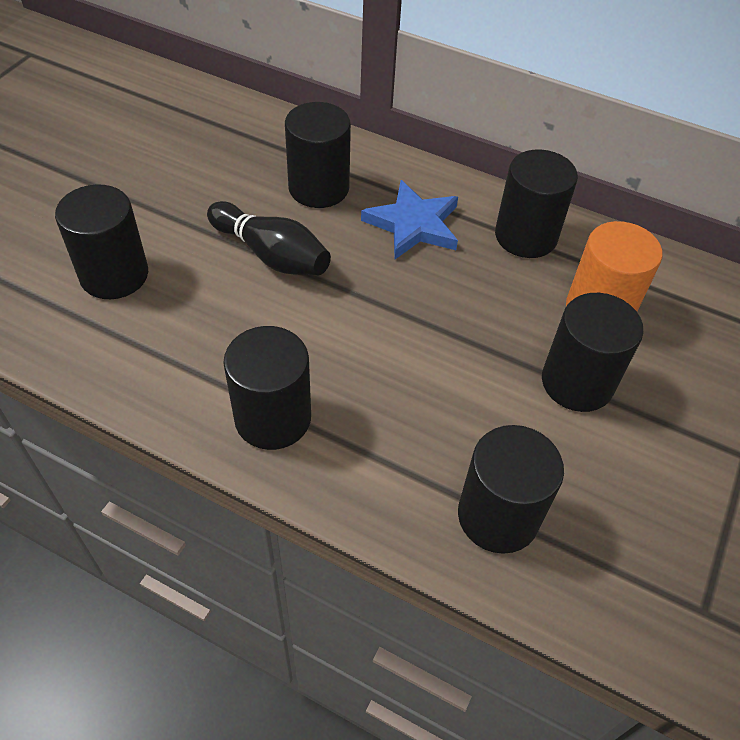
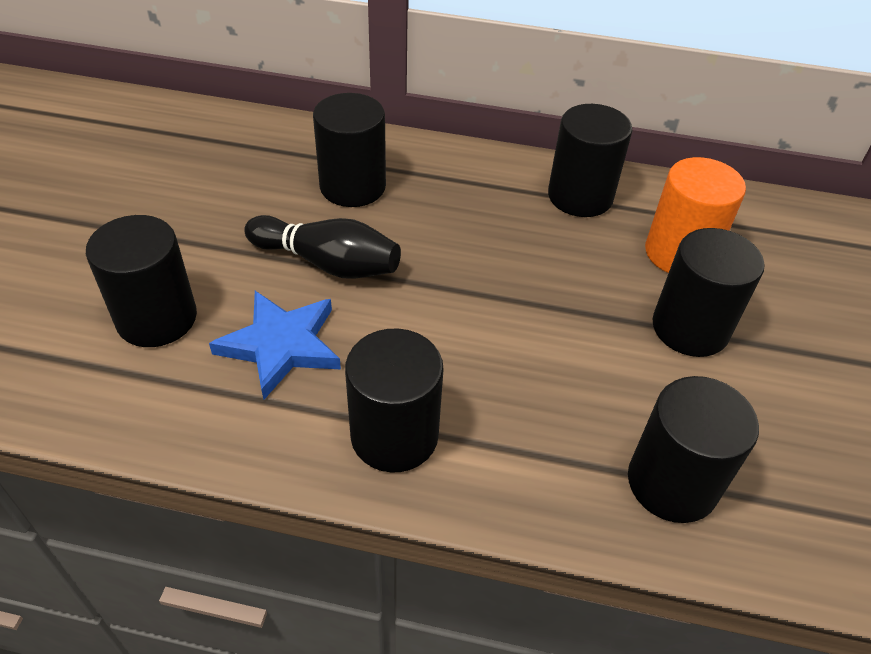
camera: 15 degrees left, 5 degrees down
(413, 224) = (465, 205): blue star -> blue star (281, 345)

